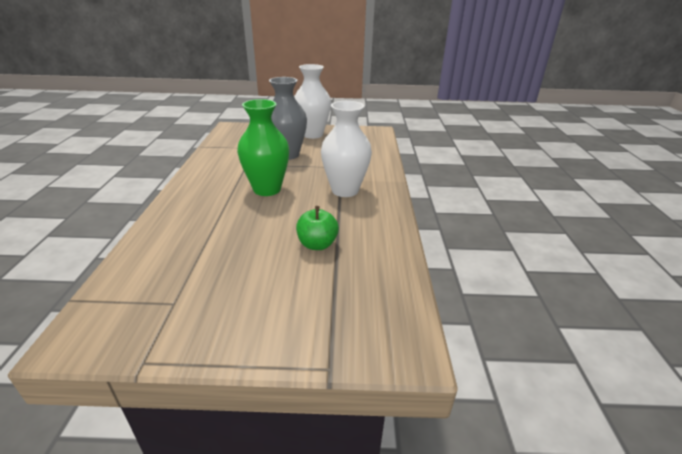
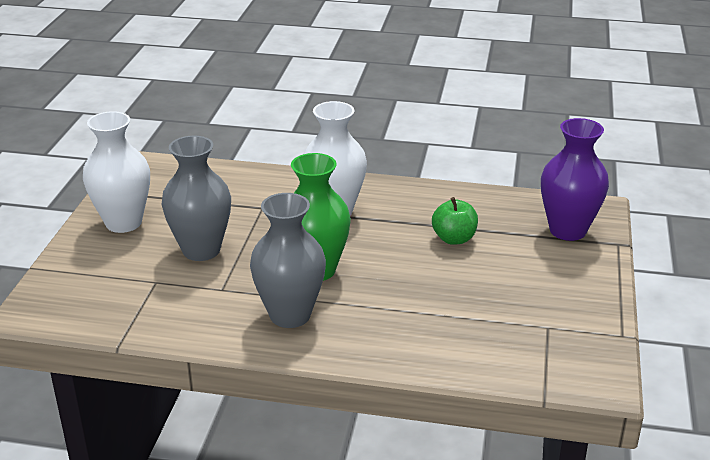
camera: 80 degrees left, 0 degrees up
(216, 185) = (290, 315): none -> grey vase
(349, 321) = (567, 230): none -> purple vase

